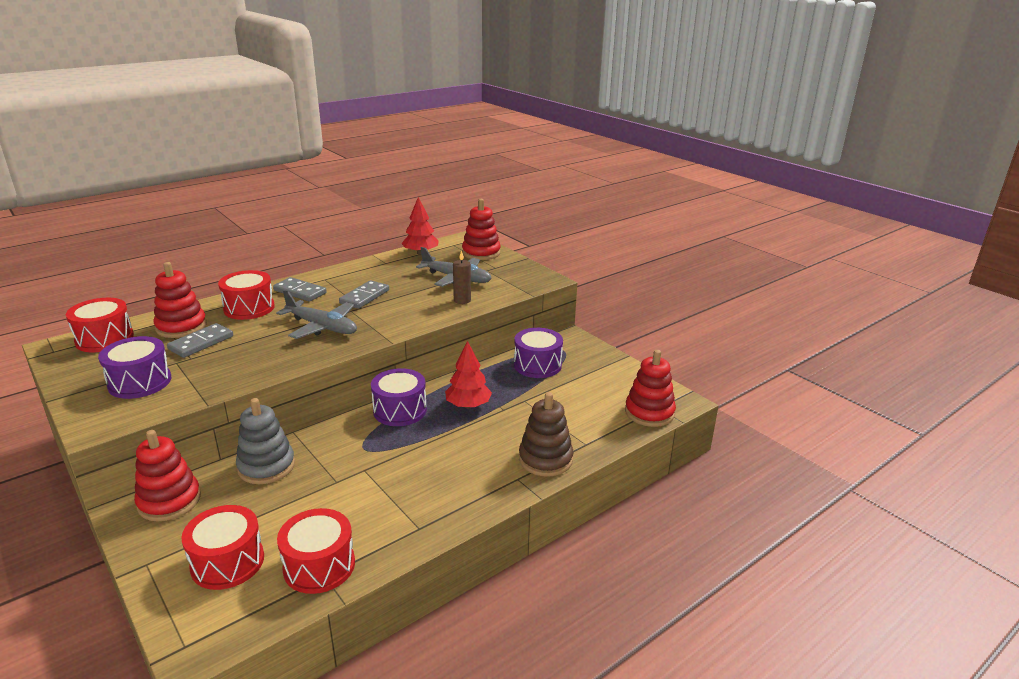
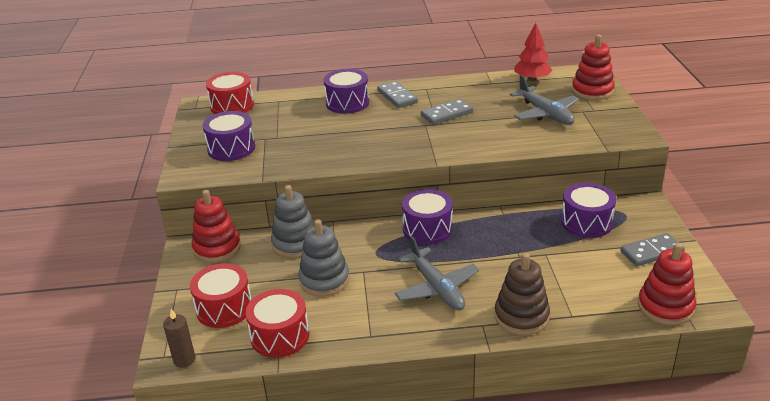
camera: 35 degrees right, 5 degrees up
(181, 326) = (288, 108): red stacking toy -> none
(201, 343) = (292, 126): grey domino -> grey domino (651, 252)
(249, 308) = (347, 103): red drum -> purple drum
(322, 327) = (390, 135): grey plane -> grey plane (436, 287)
(328, 492) = (324, 280): none -> grey stacking toy
(462, 300) = (532, 138): brown candle -> brown candle (184, 360)
(468, 405) = (490, 242): red tree -> none

